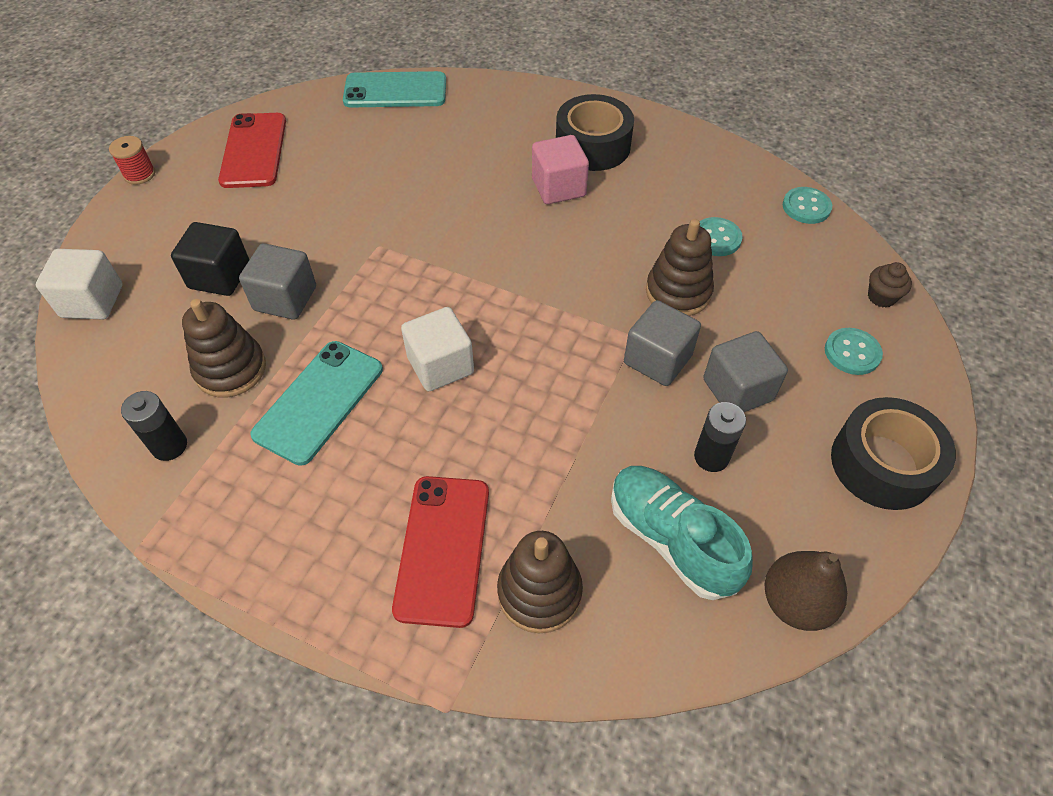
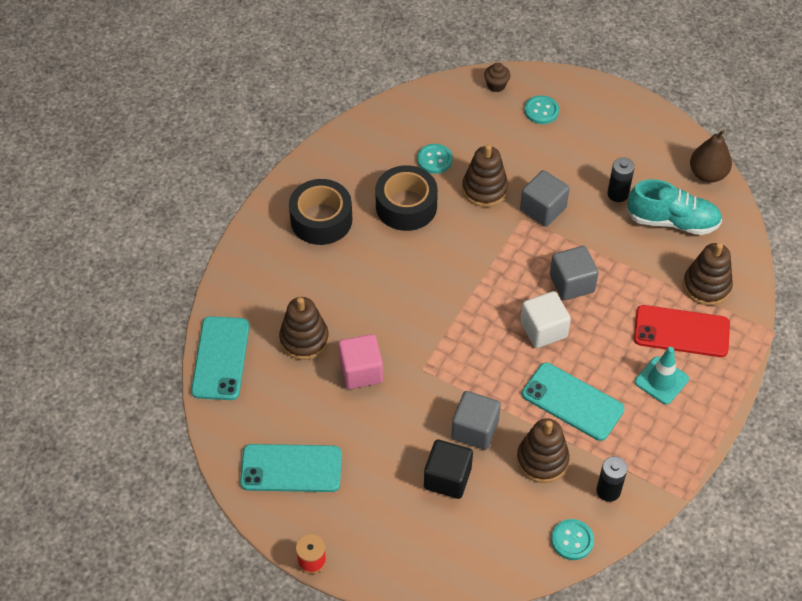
camera: 85 degrees left, 0 degrees up
(92, 301) = (468, 569): white cube -> none
(254, 150) = (291, 468): red phone -> turquoise phone
(349, 517) = (661, 380): none -> turquoise traffic cone
(420, 146) = (304, 339): none -> brown stacking toy
(558, 187) = (369, 247): pink cube -> pink cube (361, 371)
(671, 539) = (672, 221): turquoise shoe -> turquoise shoe turned 135 degrees counterclockwise
(737, 390) = (568, 172): grey cube -> grey cube (571, 283)
(806, 207) = (408, 104): turquoise button -> turquoise button (572, 540)
(882, 464) = (622, 117): black tape -> black tape (406, 206)

